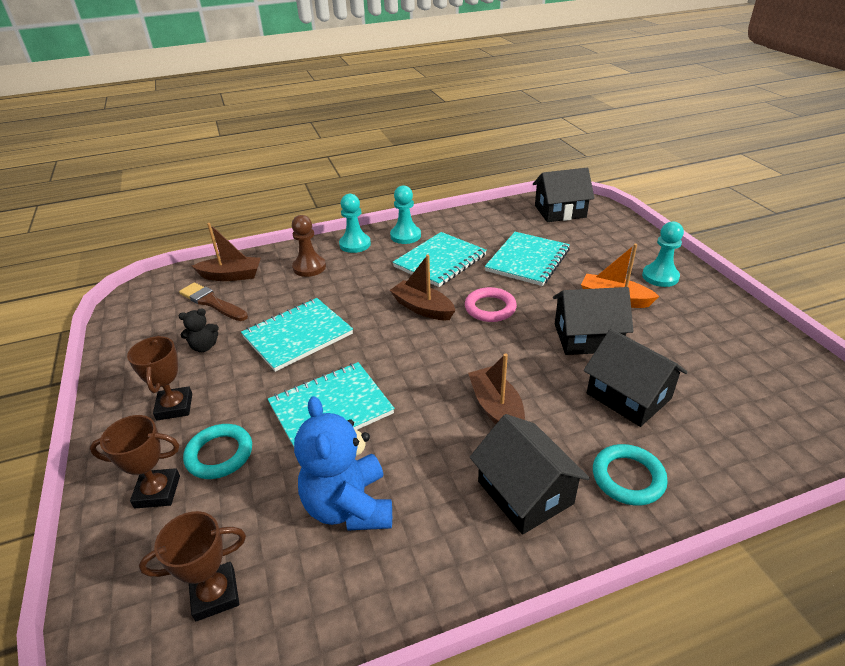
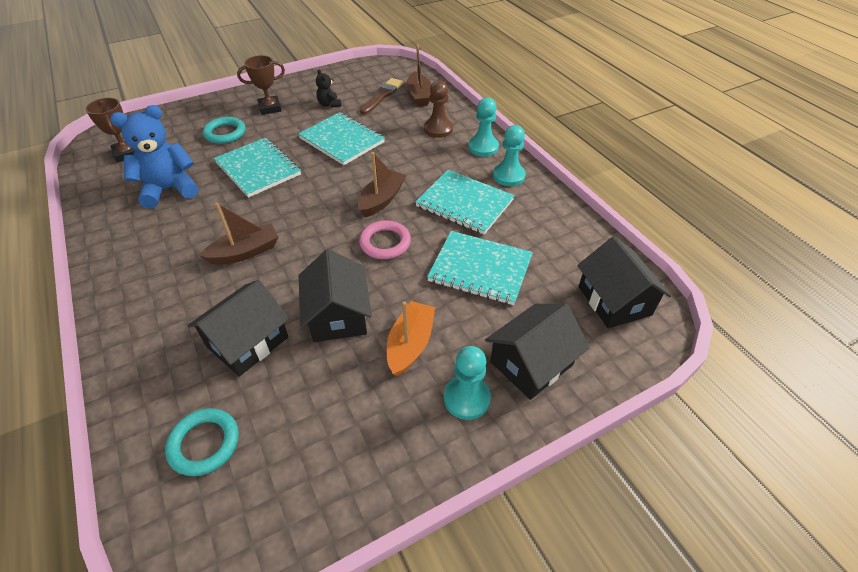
camera: 80 degrees right, 10 degrees up
(157, 492) = (201, 119): brown trophy -> none
(525, 492) = (156, 270): black house -> black house (531, 363)
(628, 478) = (152, 332): turquoise ring -> turquoise ring (204, 444)

